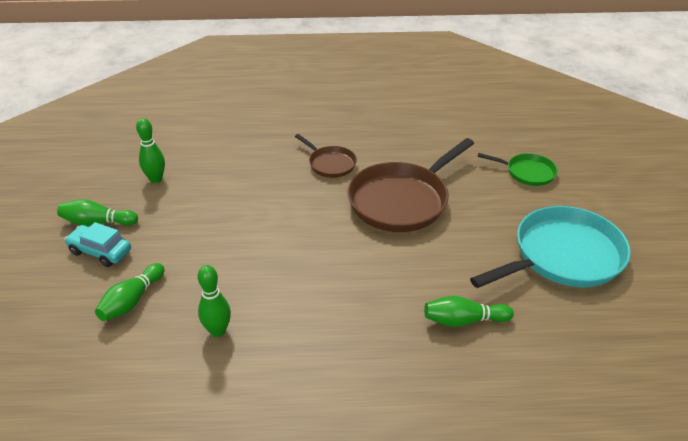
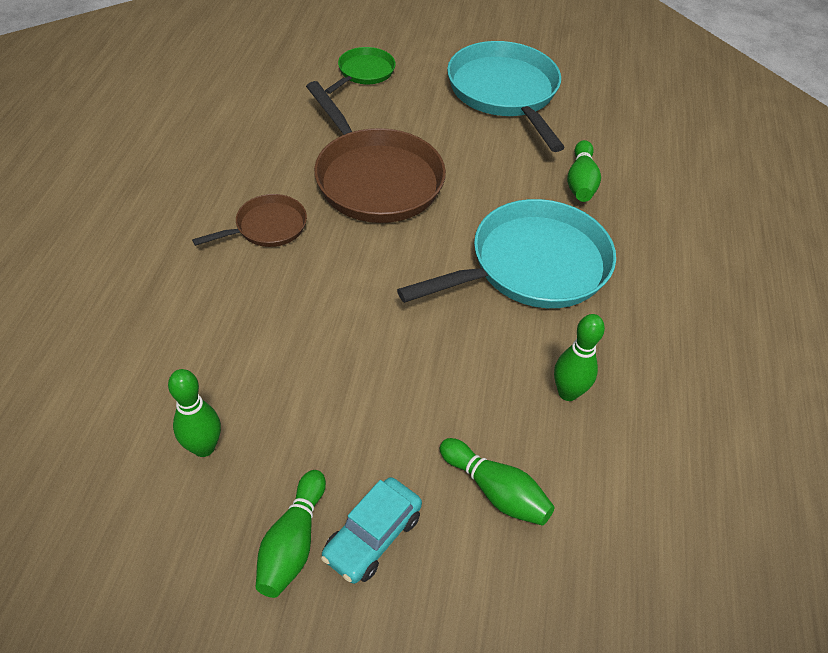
camera: 80 degrees left, 10 degrees up
(343, 298) = (533, 265): none -> turquoise pan

